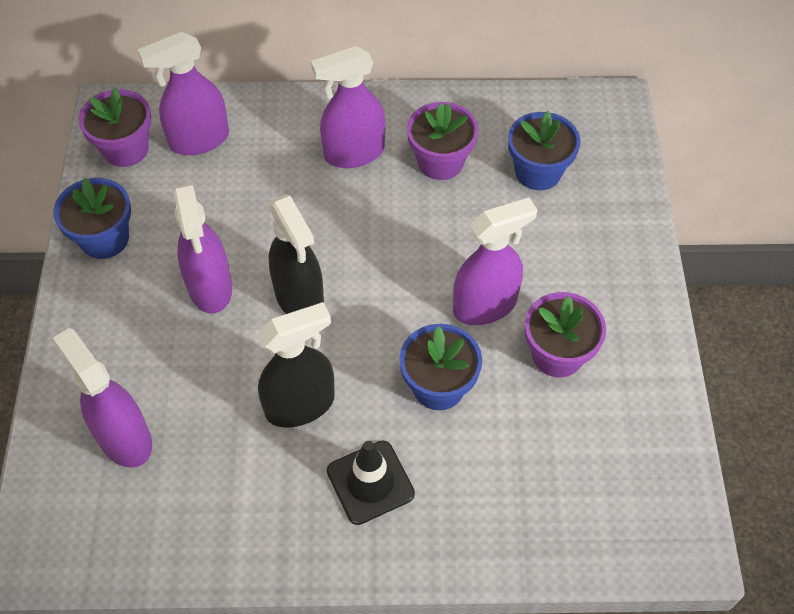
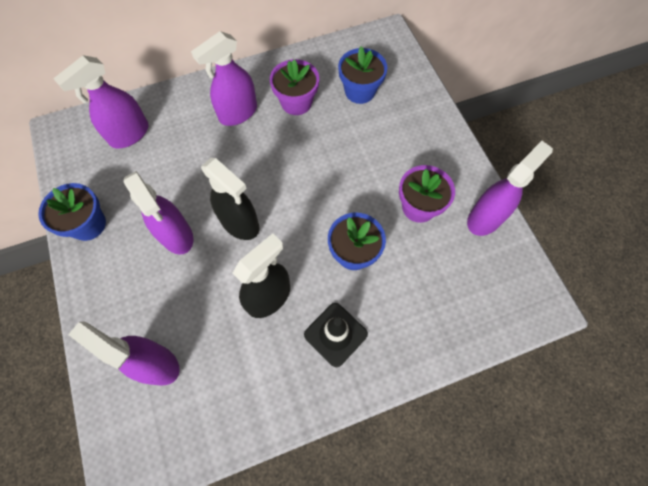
camera: 20 degrees left, 10 degrees up
(125, 149) = (79, 156): purple flower pot -> none
(485, 305) = (362, 189): purple spray bottle -> purple spray bottle (485, 218)

